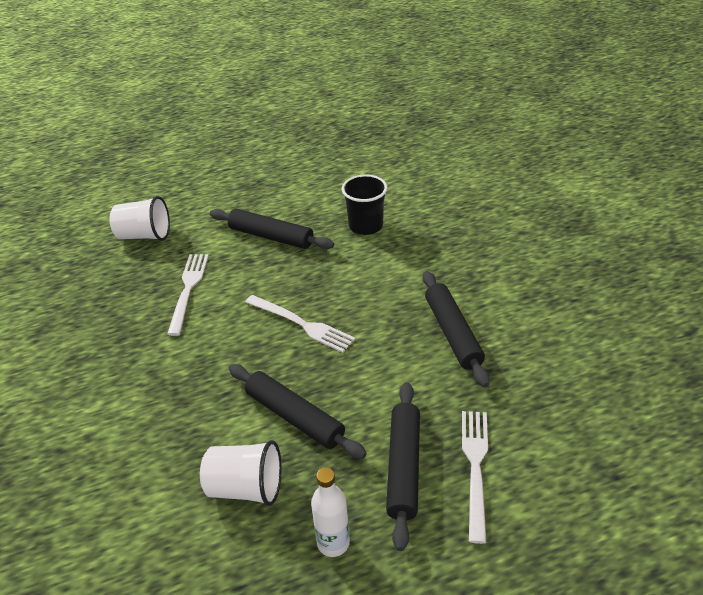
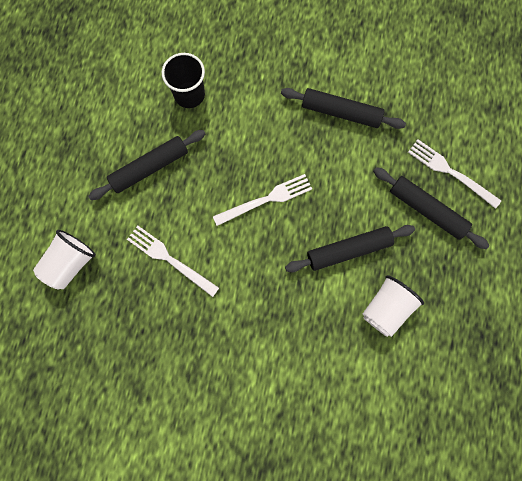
camera: 60 degrees left, 35 degrees up
(333, 543) = (453, 279): white bottle -> none

